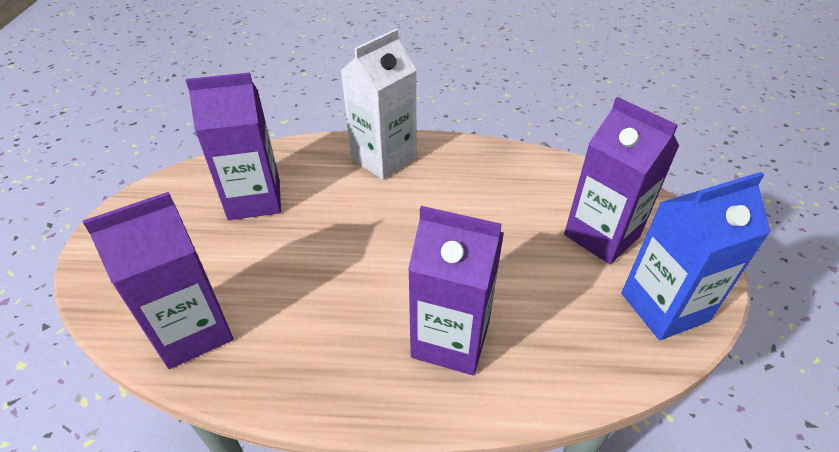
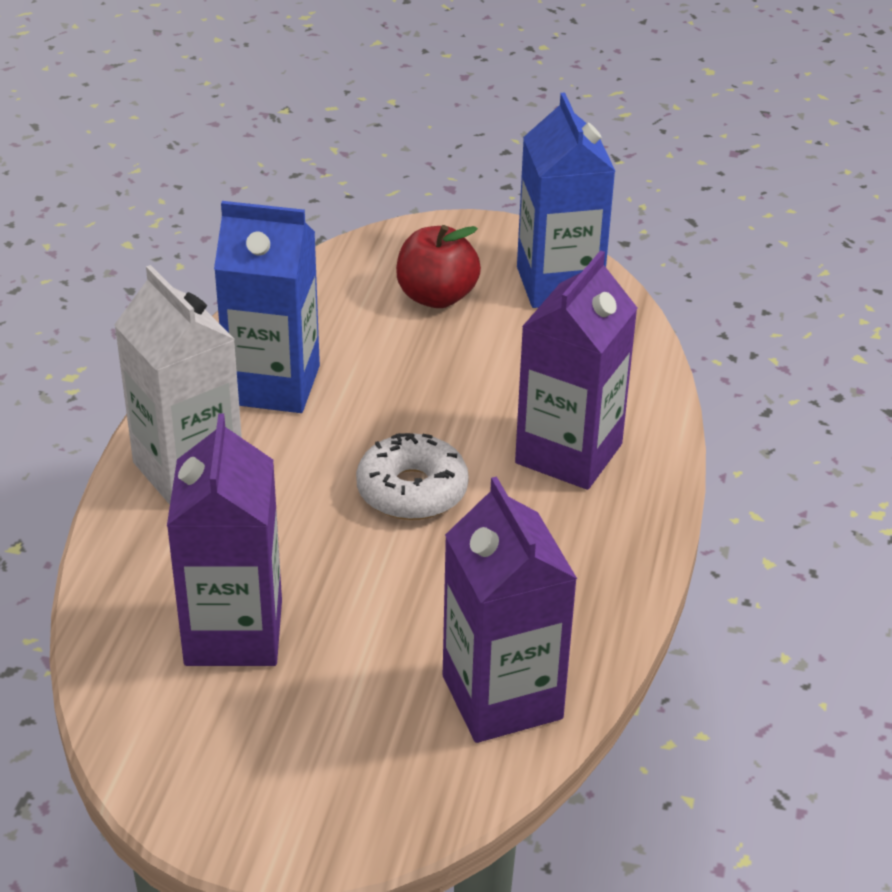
camera: 80 degrees left, 5 degrees down
(387, 255) = (412, 490): none -> white donut
(469, 176) = (273, 385): none -> blue carton
(601, 236) = (436, 297): purple carton -> red apple

